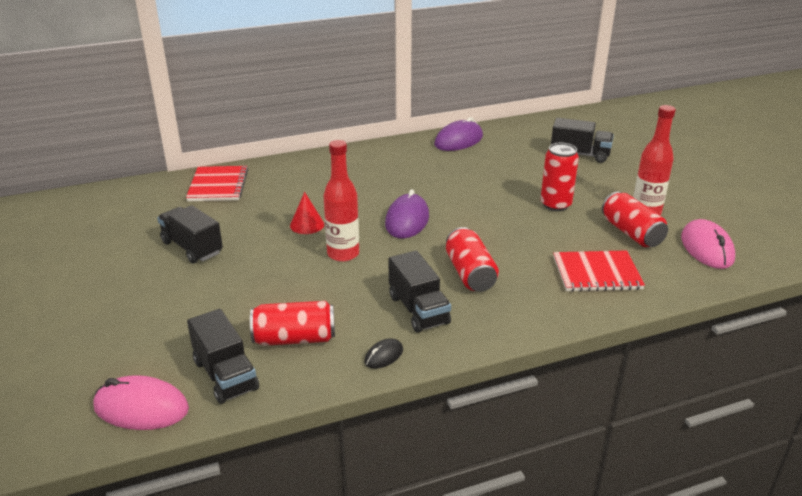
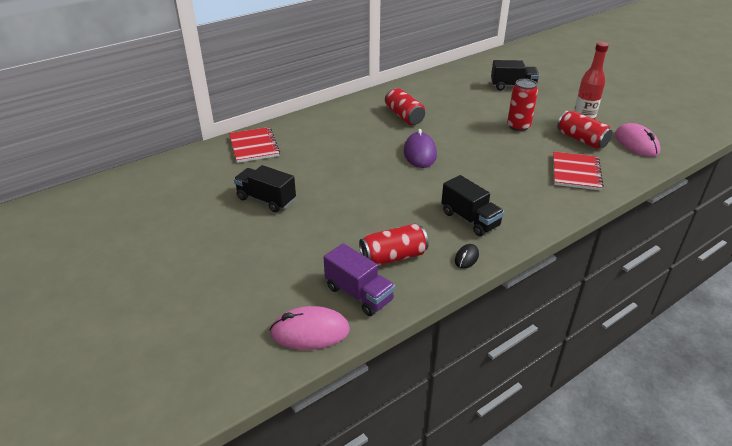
camera: 15 degrees left, 5 degrees up
(225, 375) = (359, 294): black truck -> purple truck
(307, 225) = (346, 168): red cone -> none
(343, 254) = (388, 186): red bottle -> none
(458, 141) = (419, 86): purple mouse -> none
(470, 273) = (490, 186): red can -> red can (404, 116)
(596, 273) = (575, 172): red notebook -> red notebook turned 60 degrees counterclockwise

